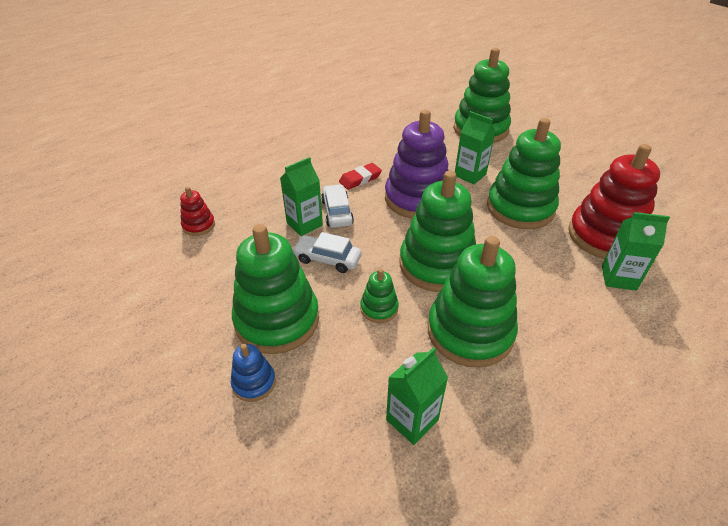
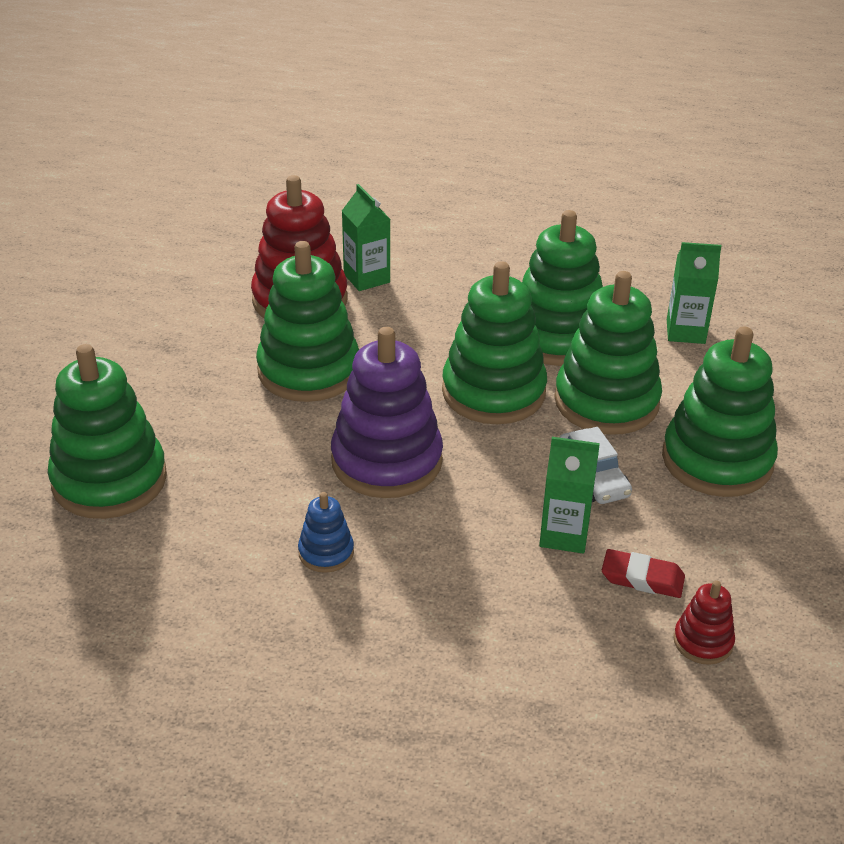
camera: 130 degrees left, 5 degrees down
(254, 382) = (789, 431): blue stacking toy -> blue stacking toy (326, 553)
(337, 212) = (503, 519): white car -> none
(360, 179) = (402, 541): red eraser -> red eraser (642, 578)
(379, 308) = (606, 402): green stacking toy -> green stacking toy, size x2.17
(470, 175) = (271, 438): green carton -> none

